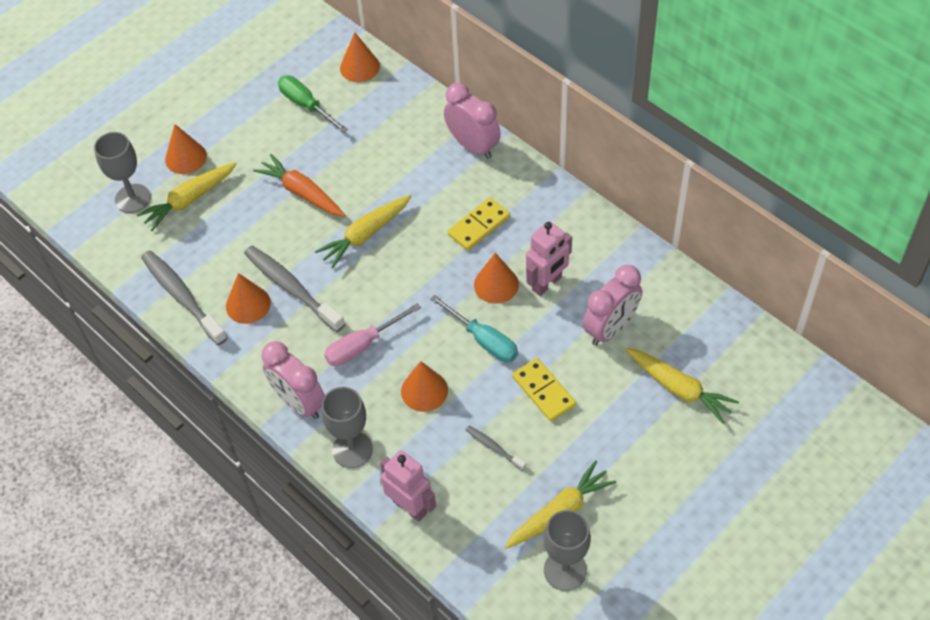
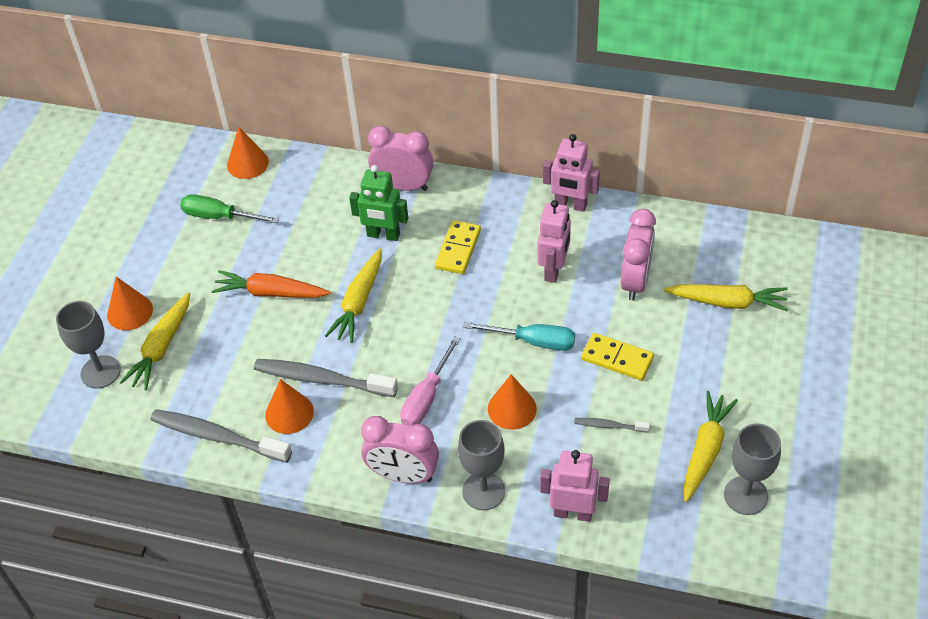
camera: 30 degrees left, 5 degrees down
(426, 183) = (383, 235): none -> green robot
(496, 284) = (510, 290): orange cone -> none
(604, 230) = (570, 205): none -> pink robot

